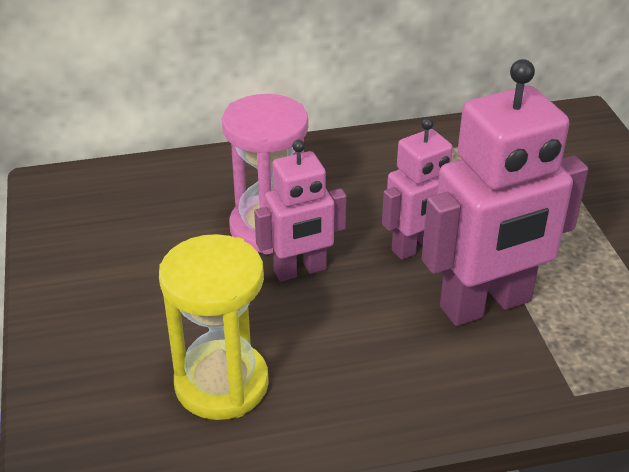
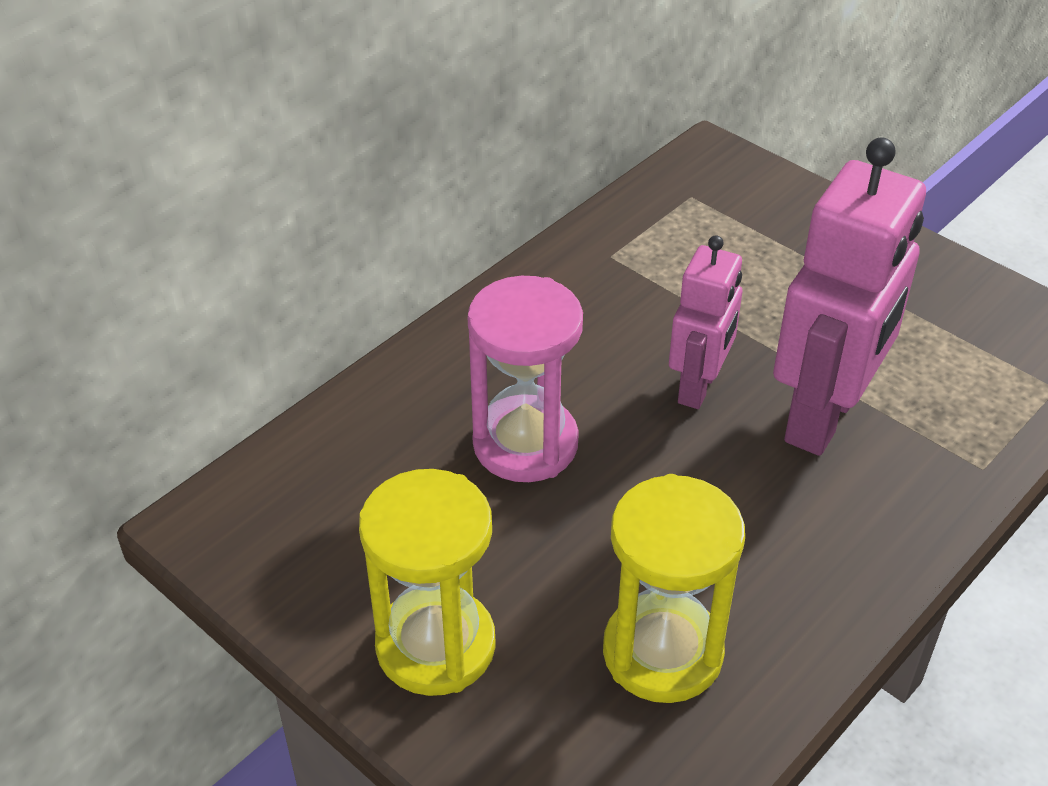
camera: 35 degrees left, 5 degrees up
(98, 308) = (435, 645): none -> yellow hourglass
(300, 270) = (610, 477): pink robot -> none

